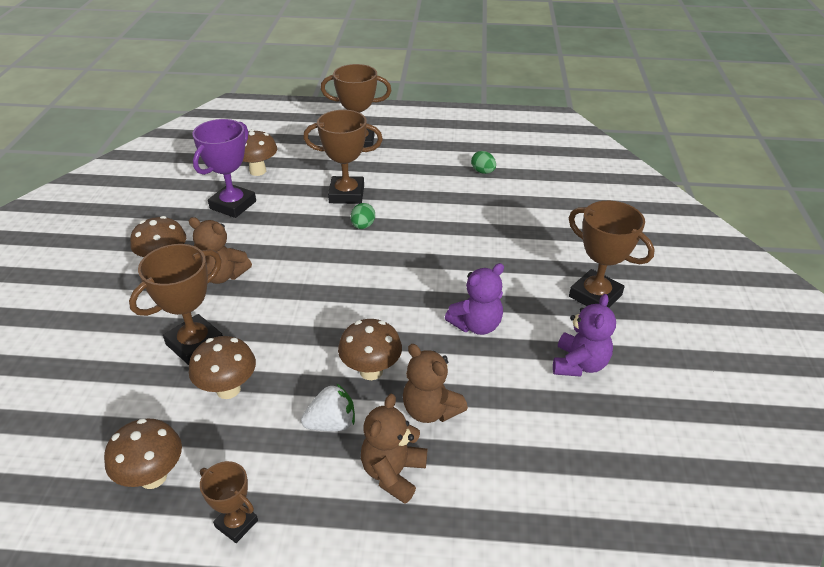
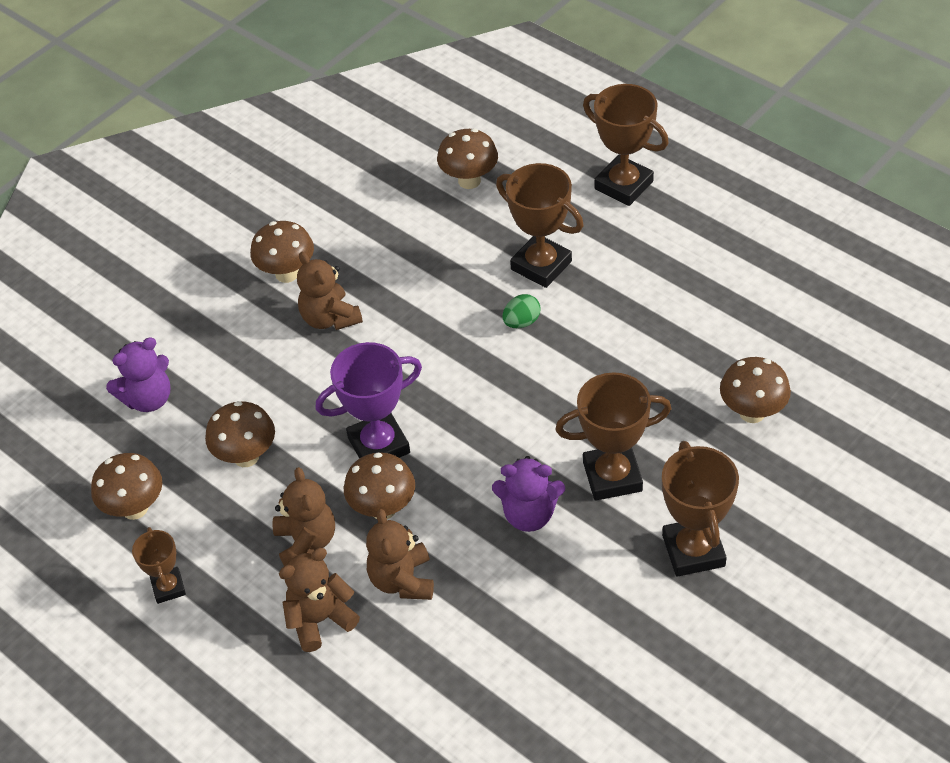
camera: 40 degrees right, 10 degrees up
(195, 344) = (251, 390): brown trophy -> brown trophy (612, 476)
(233, 205) = (406, 222): purple trophy -> purple trophy (379, 445)
(331, 423) = (306, 542): white strawberry -> brown teddy bear
(483, 172) = (738, 307): green egg -> none
(546, 215) = (752, 412): none -> brown mushroom
(579, 364) = (590, 617): purple teddy bear -> purple teddy bear (148, 399)

